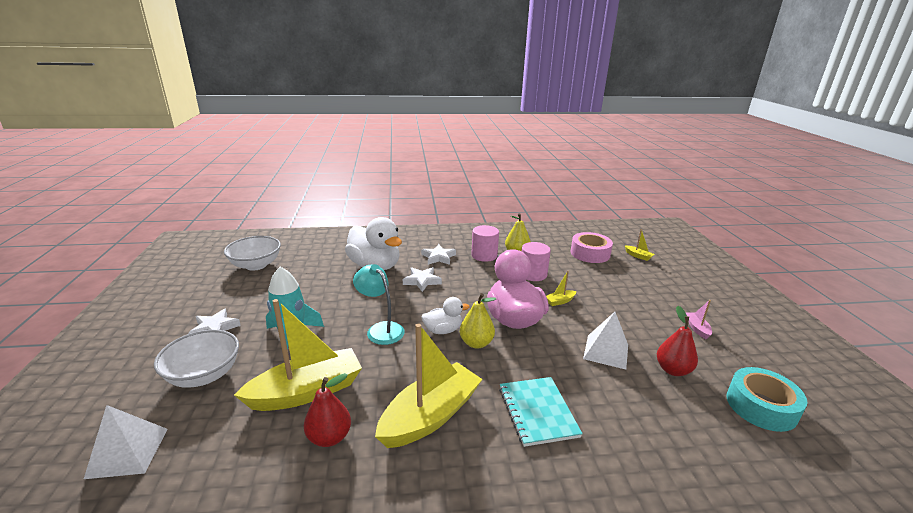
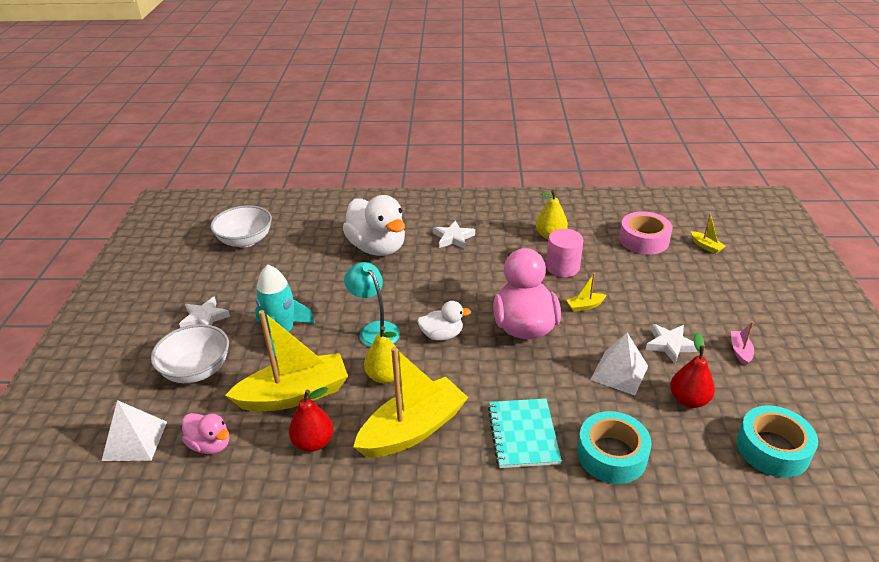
camera: 10 degrees right, 10 degrees up
(215, 449) = (210, 445): none -> pink duck
(422, 281) = (429, 270): white star -> white star (670, 345)
(476, 343) = (476, 353): yellow pear -> yellow pear (385, 376)
(484, 255) = (509, 238): pink cylinder -> none
(625, 424) = (611, 454): none -> turquoise tape

